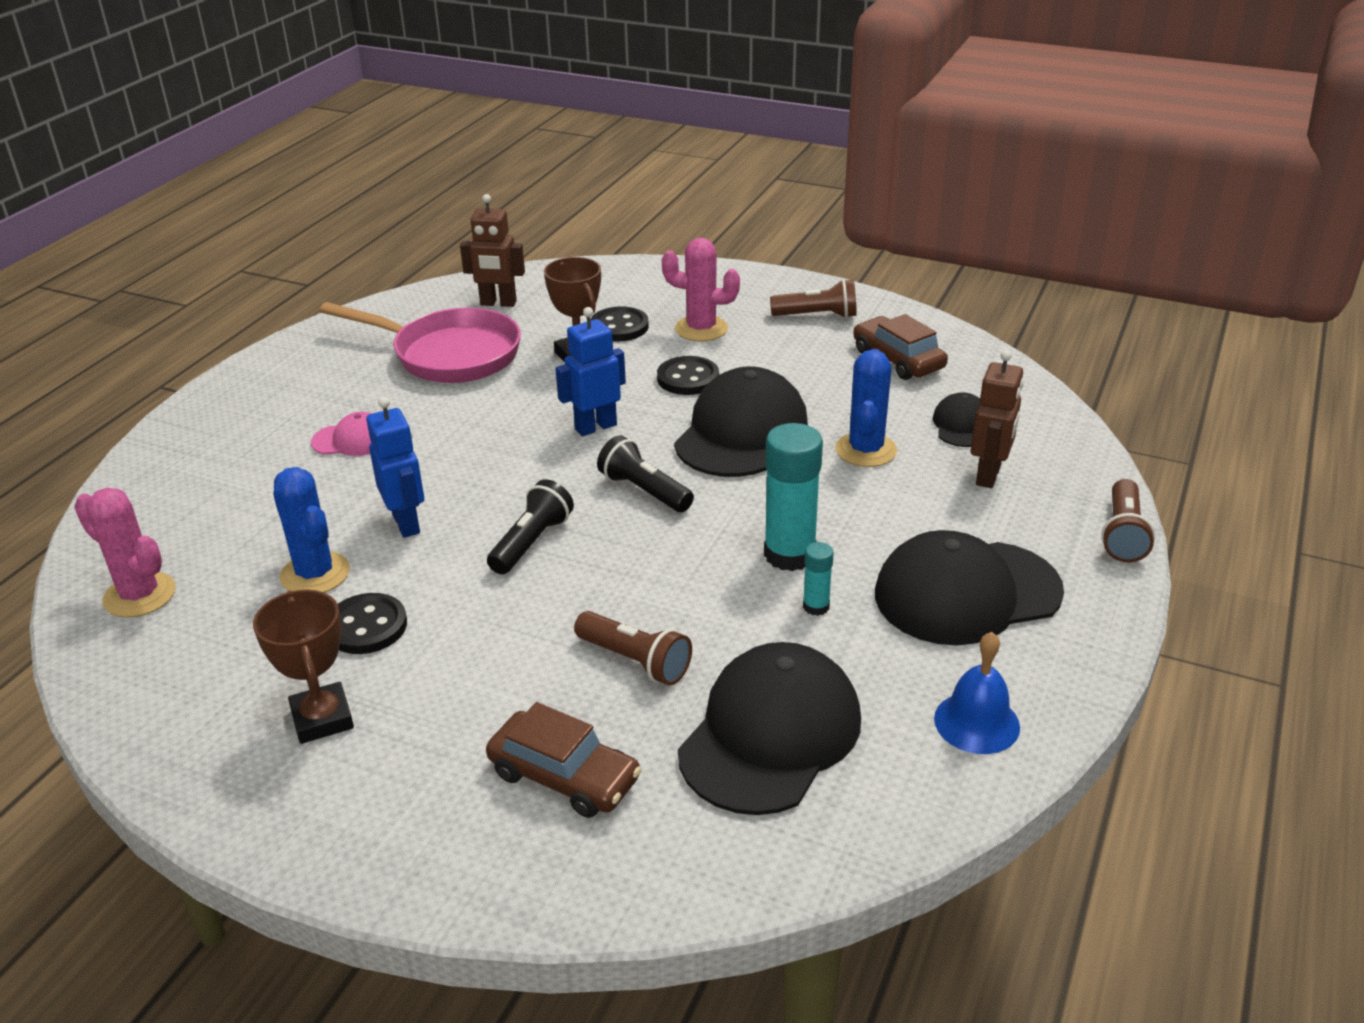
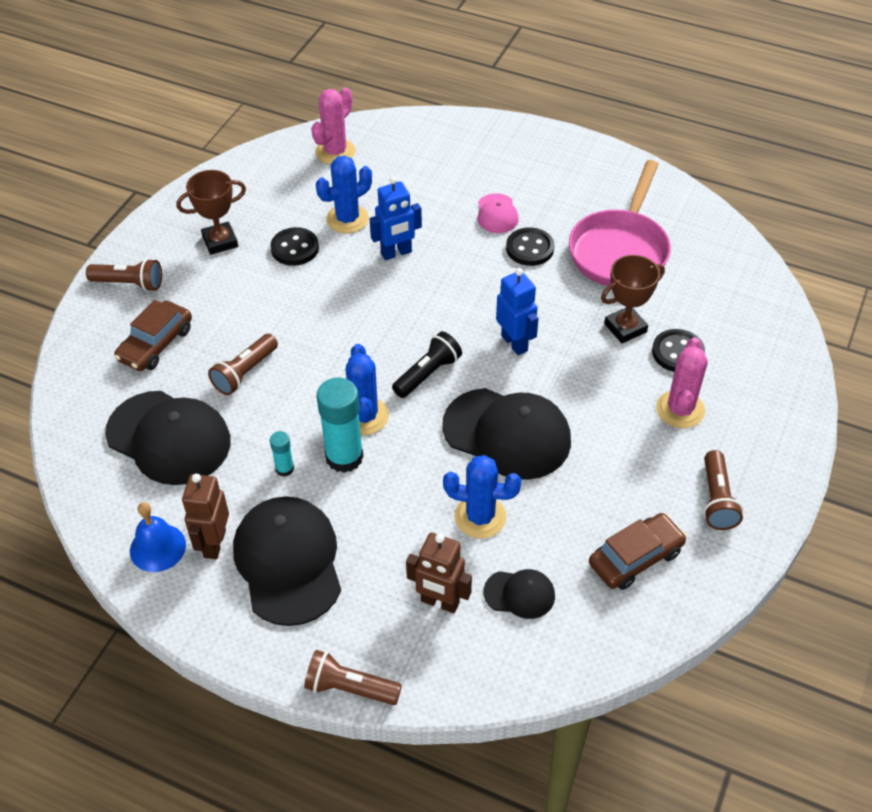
camera: 90 degrees right, 15 degrees up
(403, 835) = (129, 283): none -> brown flashlight
(498, 303) = (710, 271): brown robot -> brown robot (214, 543)
(531, 542) = (370, 316): black flashlight -> none
(688, 378) = (591, 400): black button -> black button (530, 248)
(718, 540) = (364, 416): none -> blue cactus

